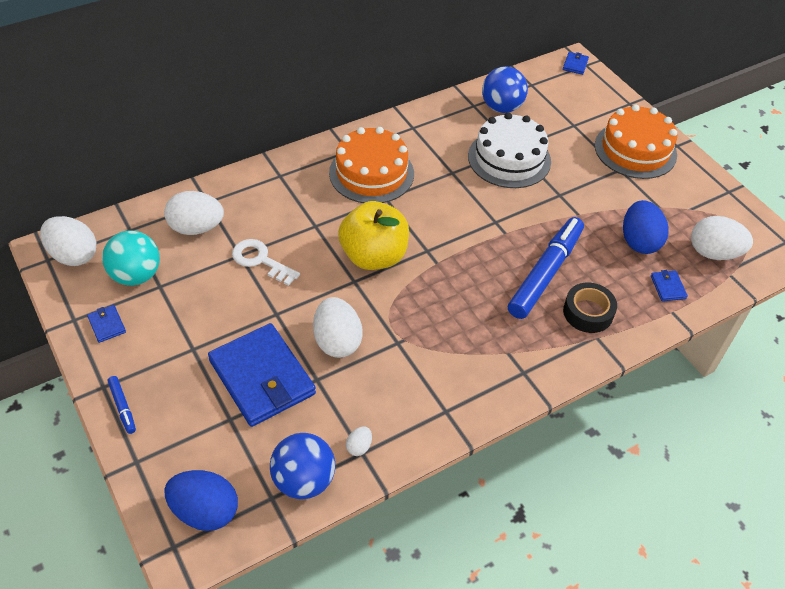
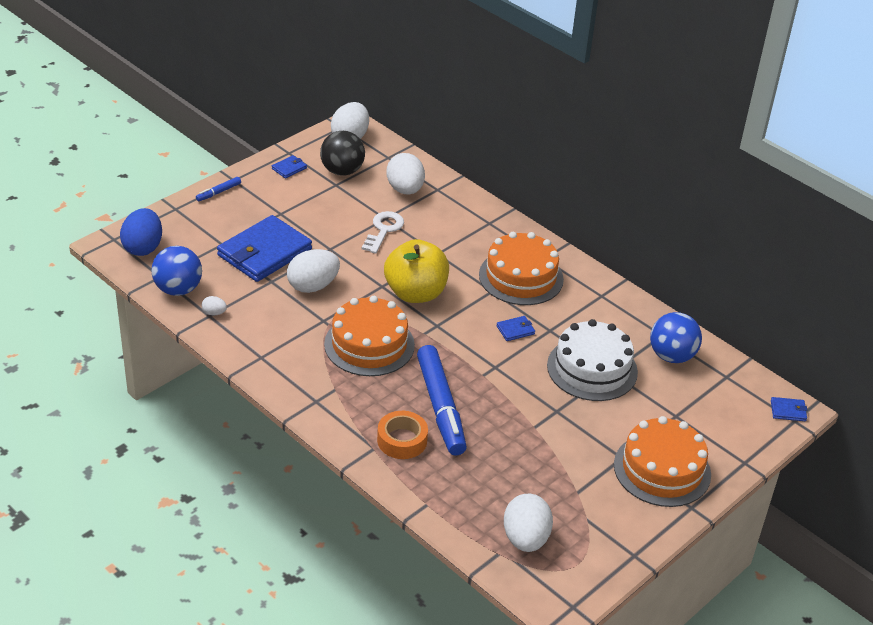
camera: 75 degrees right, 10 degrees down
(136, 275) = (342, 171): turquoise ball -> black ball
(445, 310) = (369, 344): none -> orange cake
(545, 273) = (441, 407): blue marker -> blue marker turned 60 degrees clockwise
(588, 312) = (402, 440): black tape -> orange tape
(639, 241) = (515, 476): blue egg -> none
(668, 287) = (459, 500): blue wallet -> blue wallet (515, 330)

